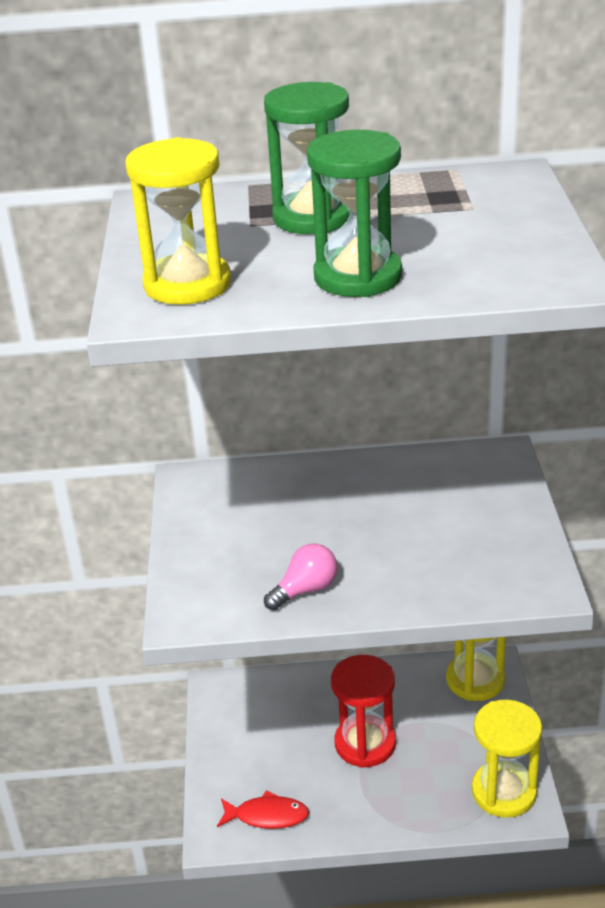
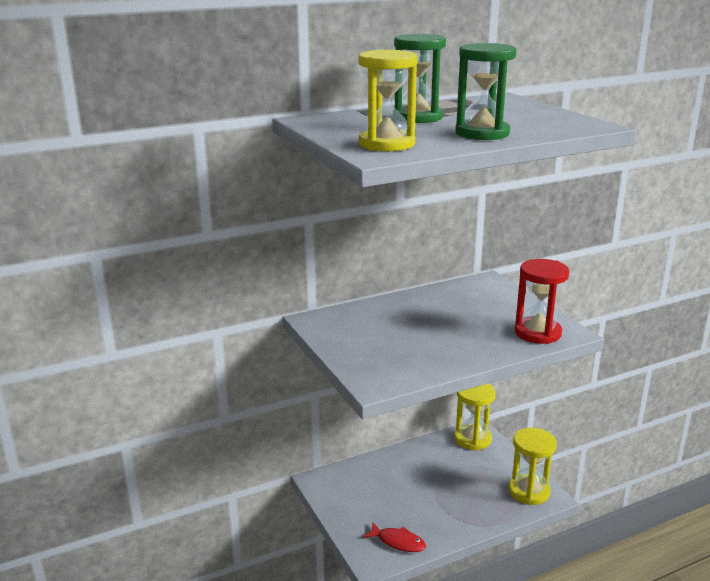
camera: 25 degrees left, 10 degrees down
(267, 816) = (398, 542): red fish -> red fish turned 45 degrees clockwise
(305, 590) = (437, 358): pink light bulb -> none
(365, 744) = (431, 487): red hourglass -> red hourglass (537, 333)

